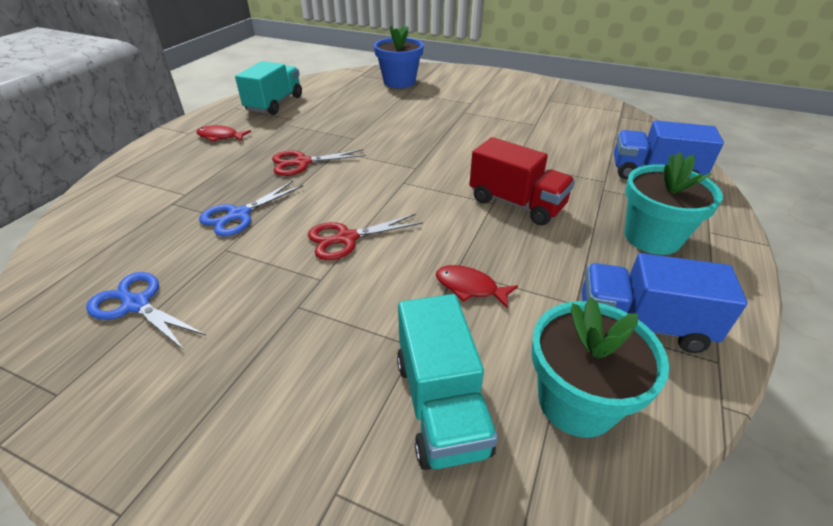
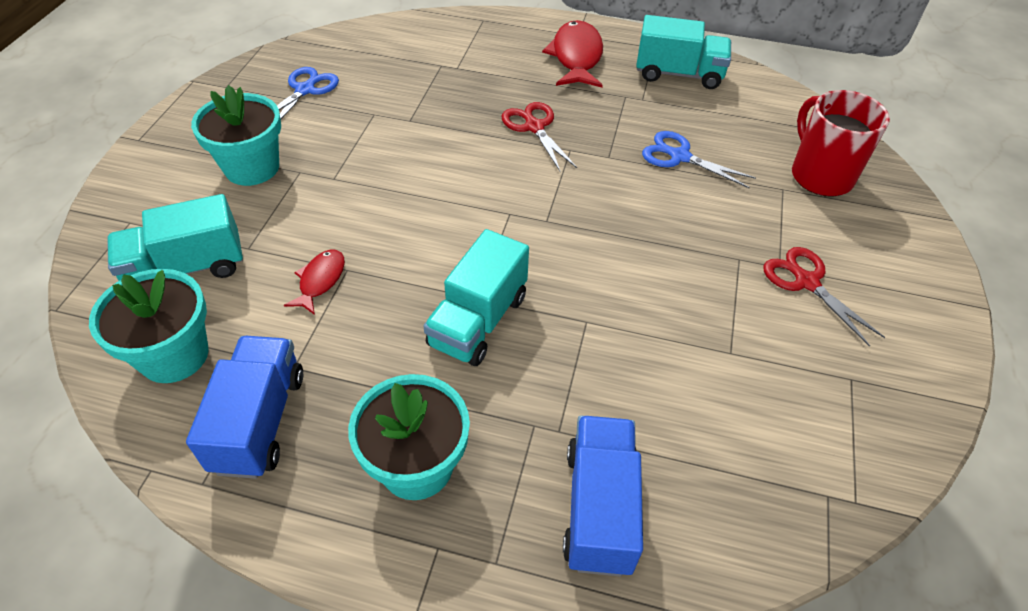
camera: 80 degrees right, 10 degrees up
(220, 137) = (576, 57): red fish -> red fish, size x1.80
(238, 215) = (425, 108): blue scissors -> blue scissors (678, 156)
(270, 350) = (252, 167): none -> turquoise flower pot
(346, 239) = (394, 184): red scissors -> red scissors (805, 281)
(399, 82) = (820, 175): blue flower pot -> red mug
(516, 203) = (478, 321): red truck -> turquoise truck

